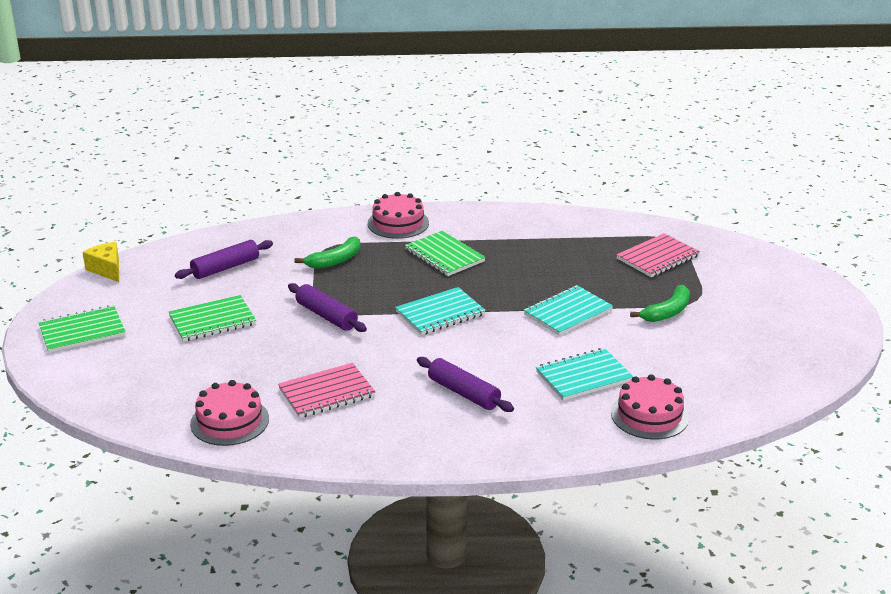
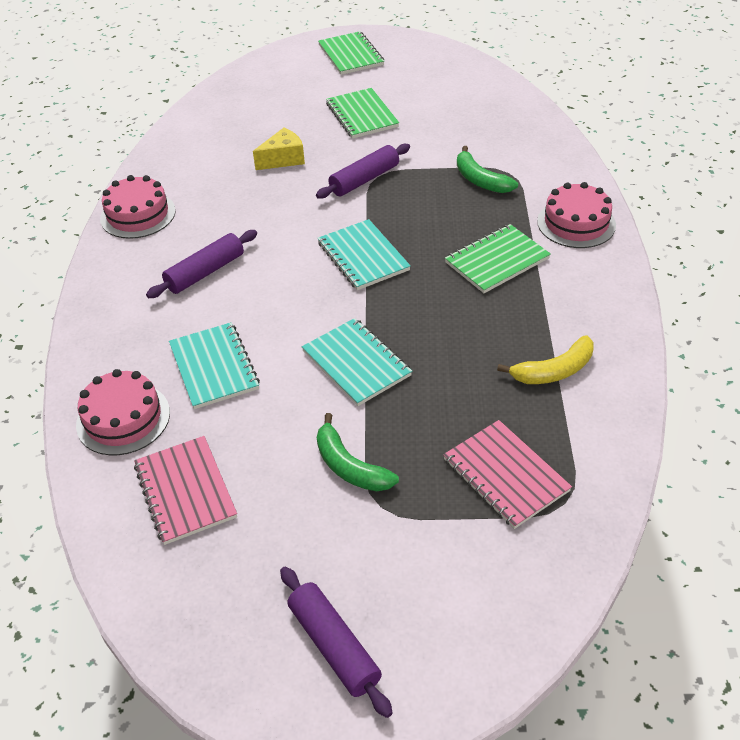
camera: 95 degrees right, 15 degrees up
(107, 269) = (456, 53): yellow cheese -> yellow cheese (283, 159)
(225, 268) = (462, 114): purple rolling pin -> purple rolling pin (334, 646)
(229, 421) = (199, 137): pink cake -> pink cake (138, 214)
(326, 393) = (228, 186): pink notebook -> pink notebook (185, 491)
(562, 238) = (554, 371): none -> yellow banana

